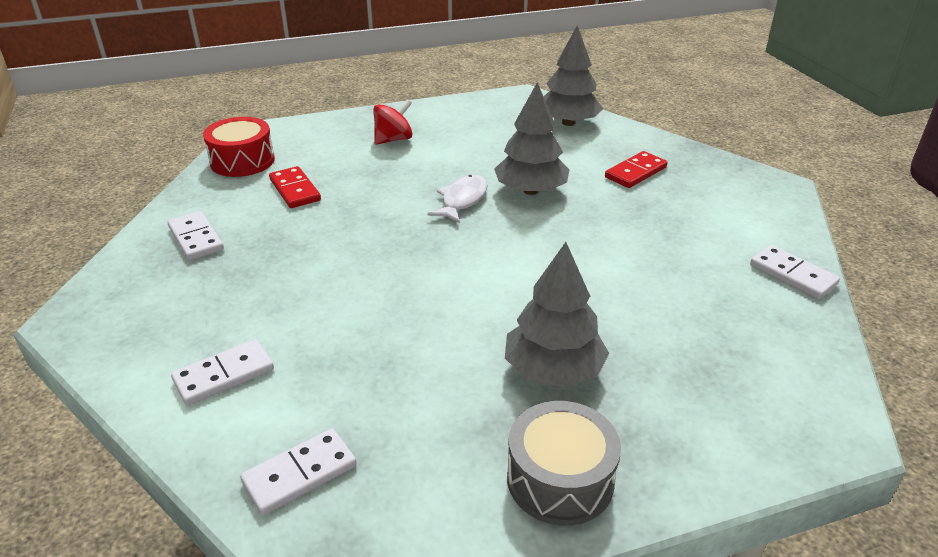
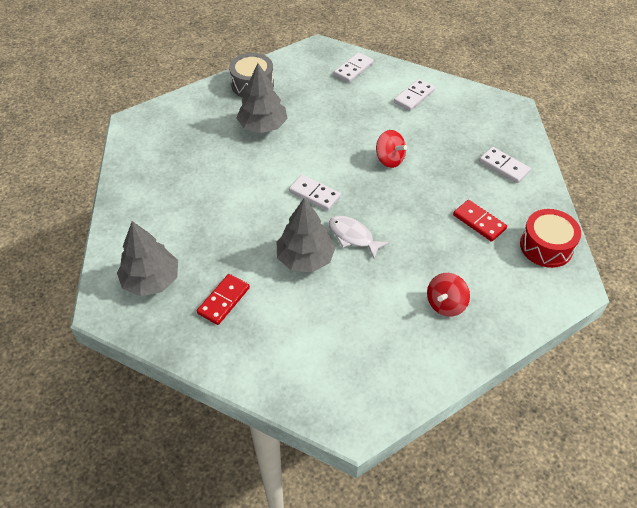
camera: 165 degrees right, 15 degrees up
(355, 275) = (389, 159): none -> red spinning top
(462, 200) = (353, 236): white fish -> white fish turned 120 degrees clockwise
(568, 123) = (292, 373): grey tree -> grey tree (151, 280)
(792, 275) = (124, 211): white domino -> white domino (314, 194)

